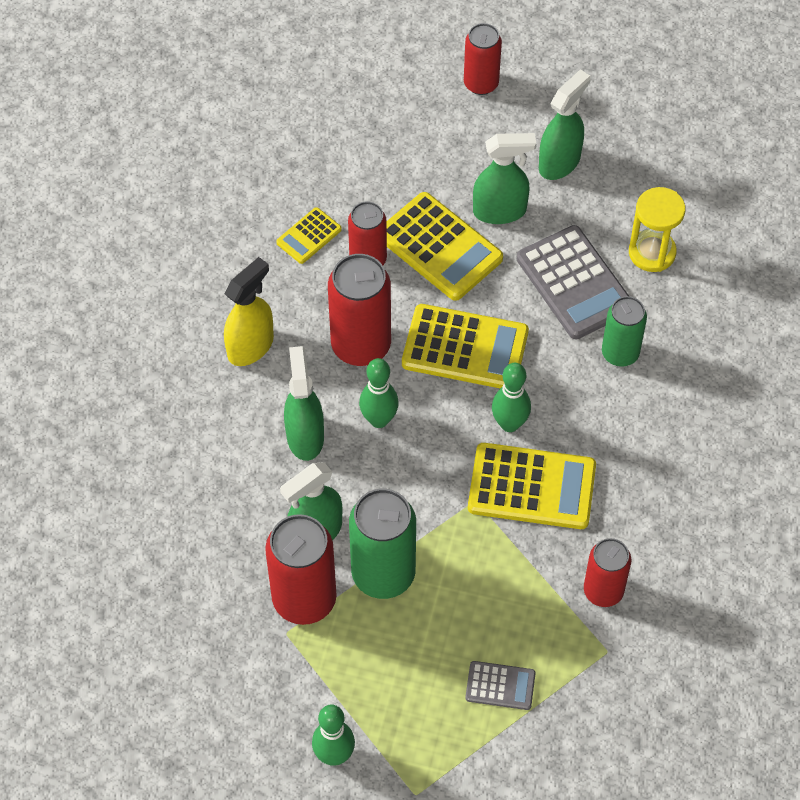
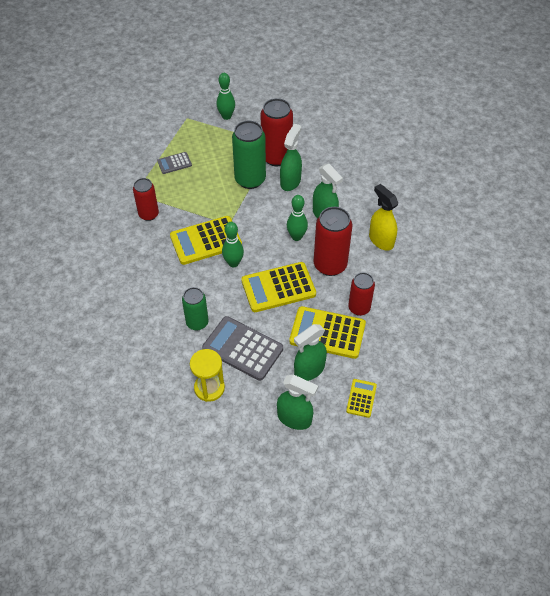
camera: 150 degrees right, 5 degrees down
(251, 346) = (381, 240): yellow spray bottle -> yellow spray bottle turned 135 degrees clockwise
(309, 236) = (398, 305): yellow calculator -> yellow calculator (361, 398)
(481, 84) = (375, 449): red can -> none
(559, 162) = (294, 419): green spray bottle -> green spray bottle turned 75 degrees counterclockwise

